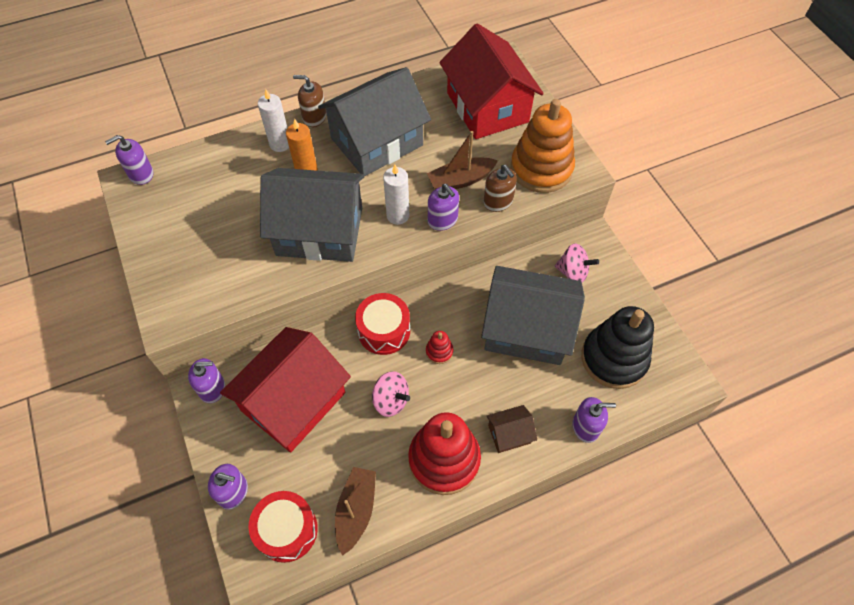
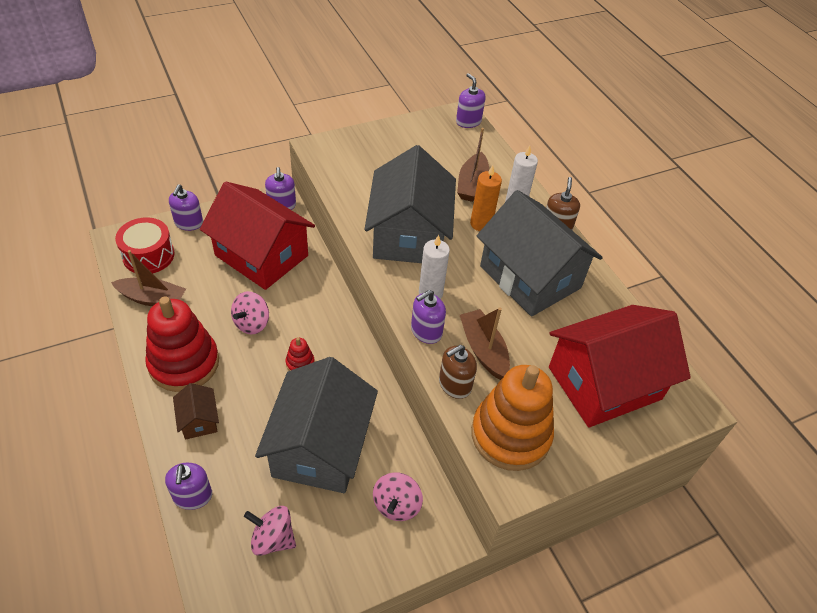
camera: 85 degrees right, 10 degrees down
(248, 176) = (472, 184): none -> brown boat
(384, 331) = (328, 318): red drum -> none
(614, 358) = (273, 539): black stacking toy -> pink spinning top

